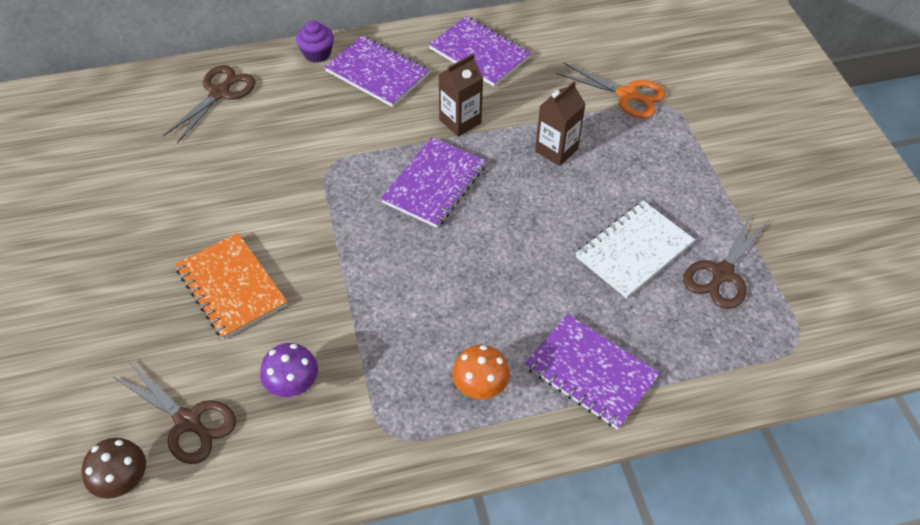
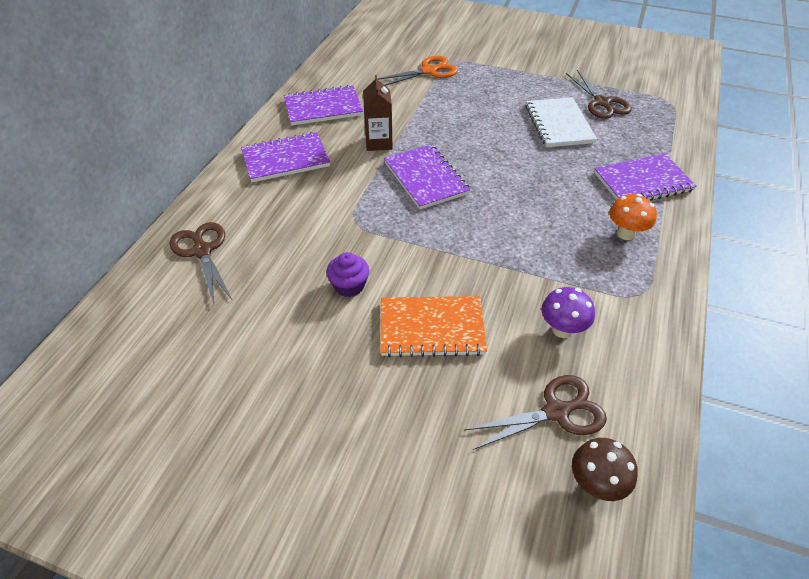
camera: 55 degrees left, 5 degrees down
(317, 54) = (226, 179): purple cupcake -> purple cupcake (349, 286)
(556, 150) = (447, 116): brown carton -> none

